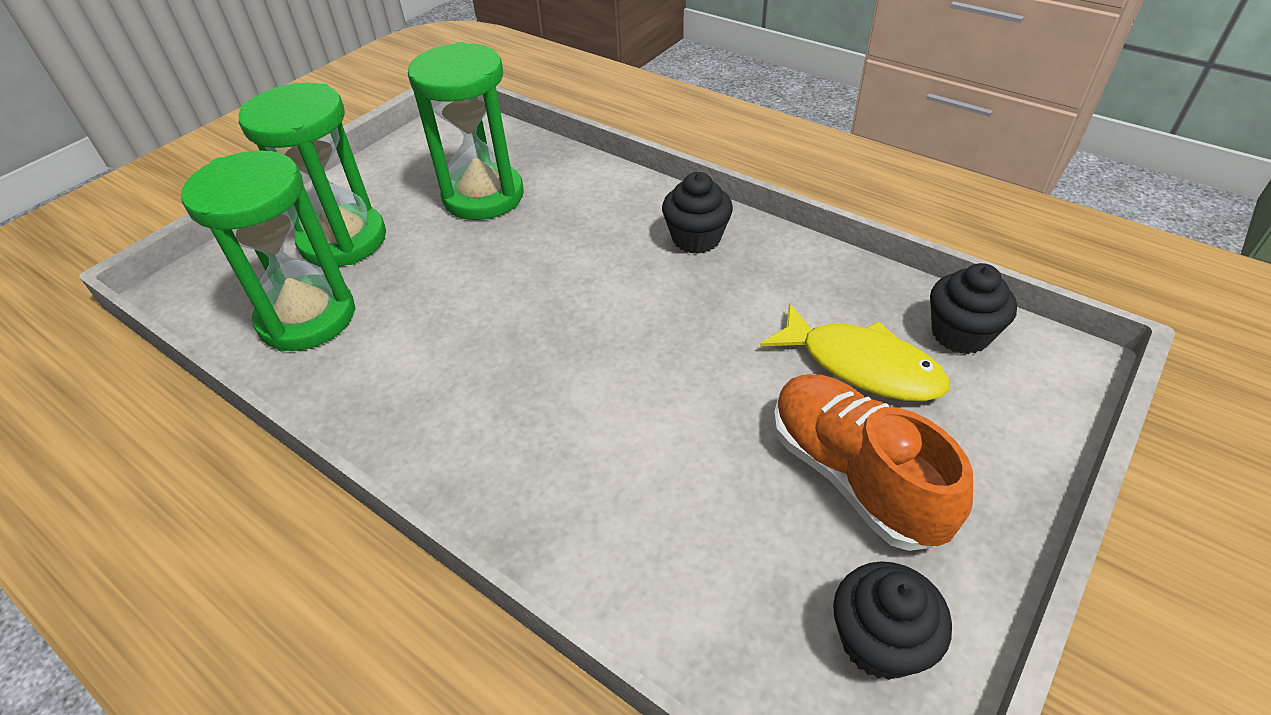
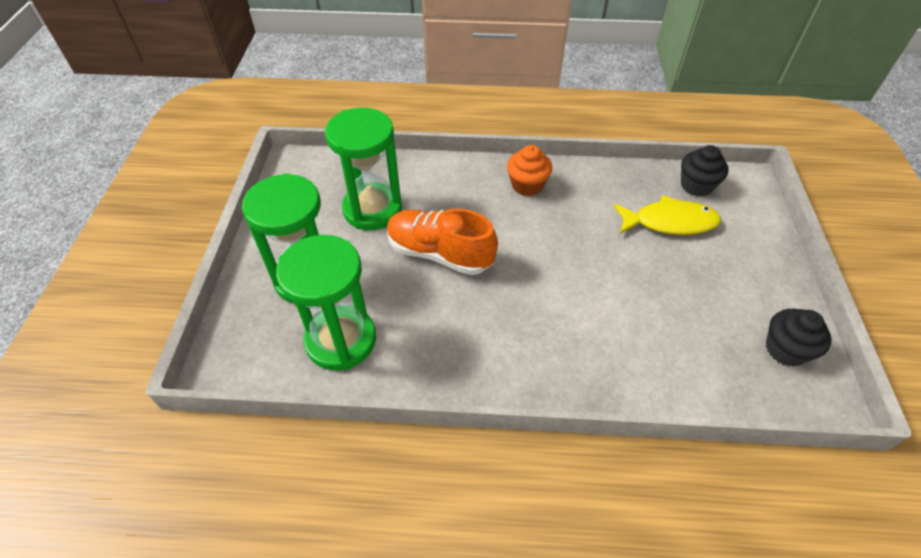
camera: 35 degrees left, 5 degrees up
(696, 238) = (527, 185): black cupcake -> orange cupcake
(854, 476) = (713, 280): orange shoe -> orange shoe (440, 253)

